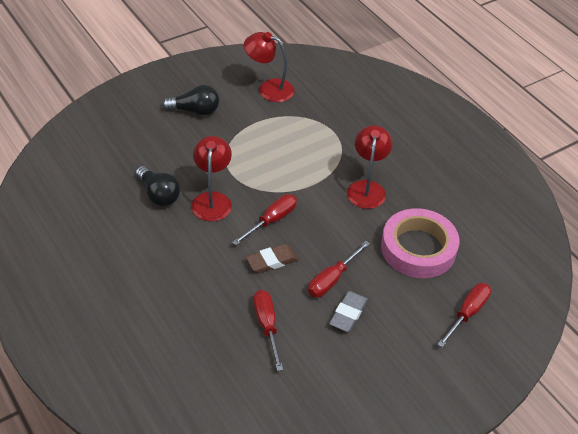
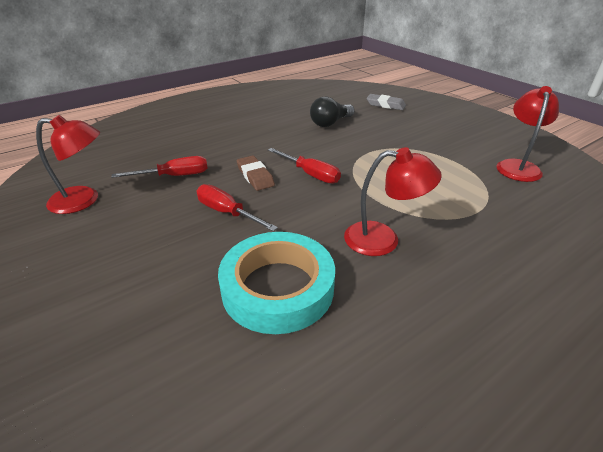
camera: 90 degrees right, 10 degrees down
(195, 111) = (447, 131): black light bulb -> none
(212, 200) = (331, 144): red lamp -> red lamp (84, 200)
(348, 314) = (175, 224): grey eraser -> grey eraser (385, 105)
(418, 248) = (278, 288): pink tape -> turquoise tape
(467, 313) = (144, 341): red screwdriver -> none

